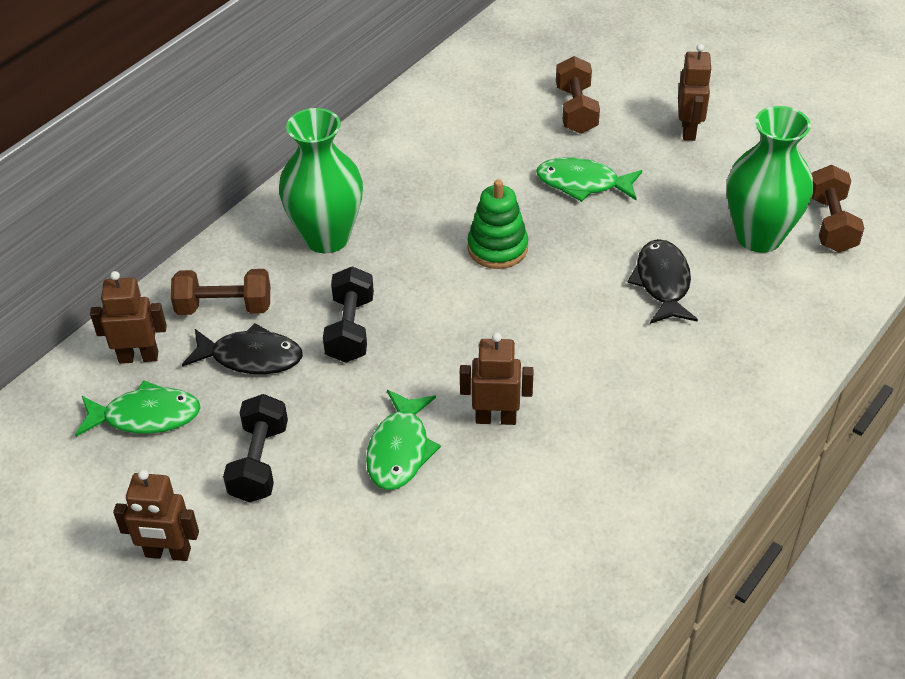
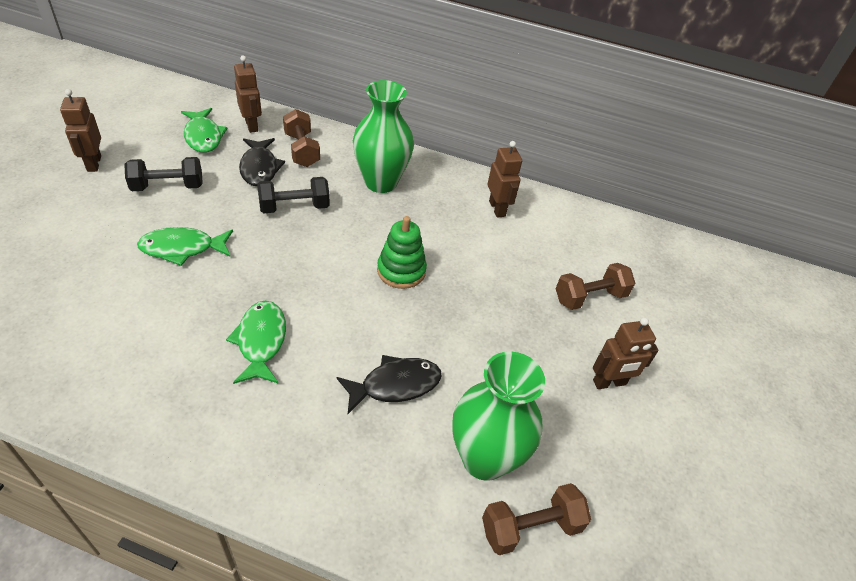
camera: 65 degrees right, 0 degrees up
(496, 418) = (218, 295): brown robot -> brown robot (497, 208)
(583, 183) = (499, 313): green fish -> green fish (261, 341)

